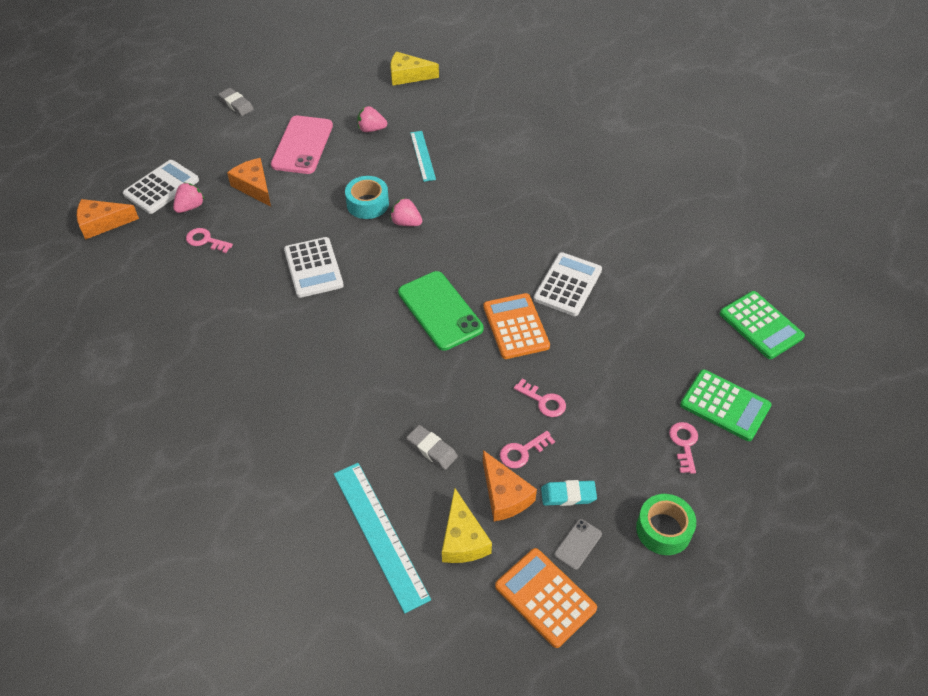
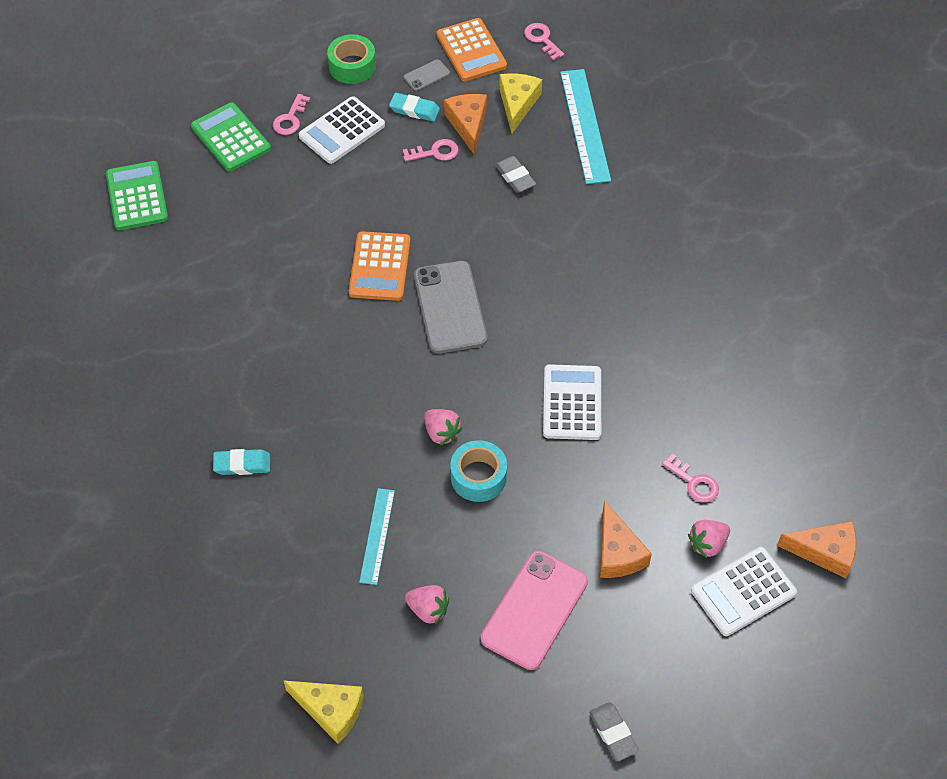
camera: 160 degrees left, 5 degrees up
(440, 311) = (450, 307): green phone -> grey phone
(536, 169) = (242, 464): none -> turquoise eraser
(543, 401) = (392, 188): pink key -> pink key (542, 39)
(568, 284) = (299, 296): white calculator -> white calculator (342, 131)

